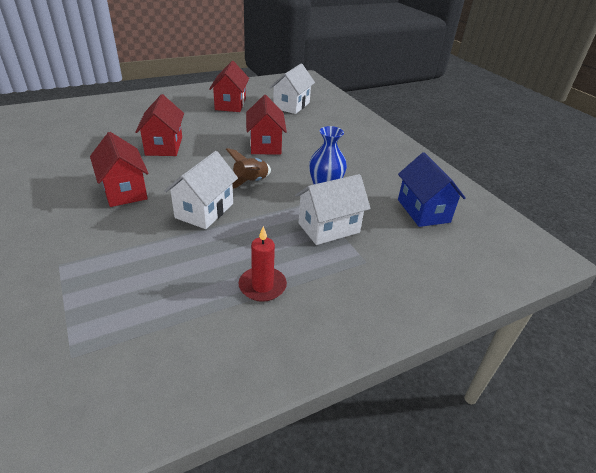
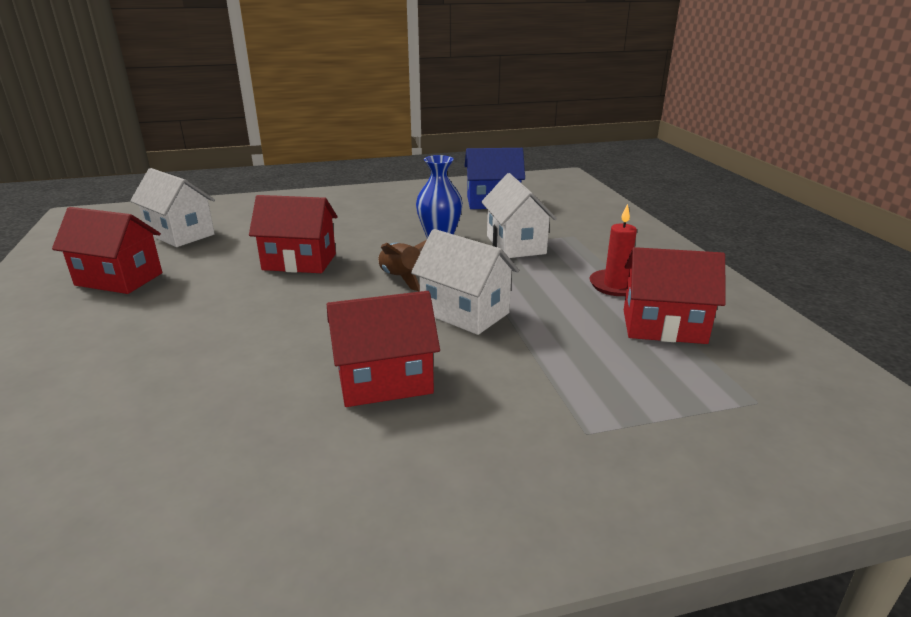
camera: 75 degrees left, 10 degrees down
(164, 146) = (240, 345): red house -> red house (663, 326)

